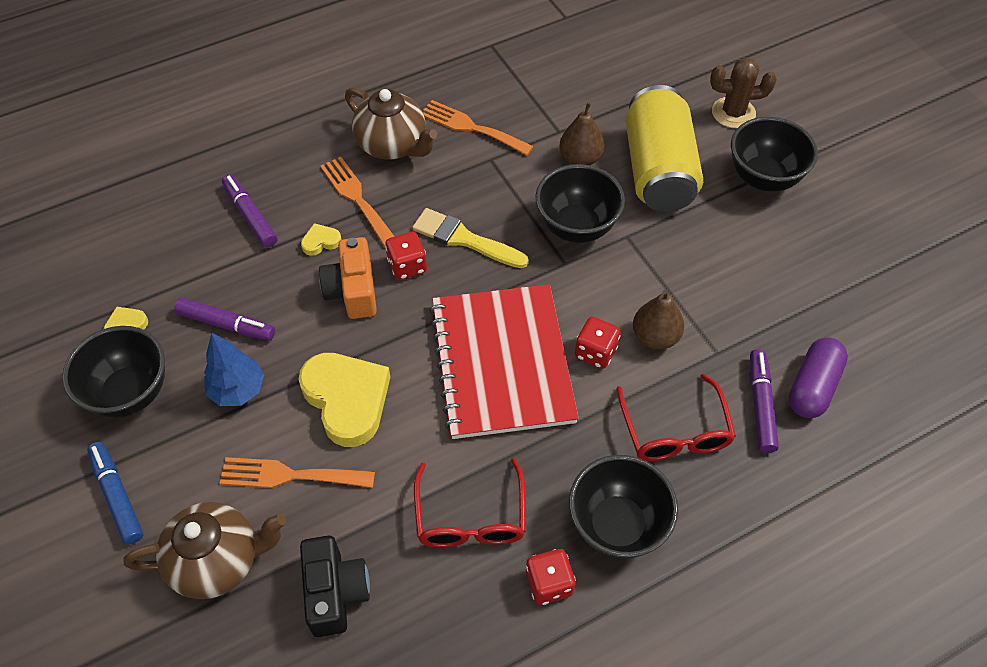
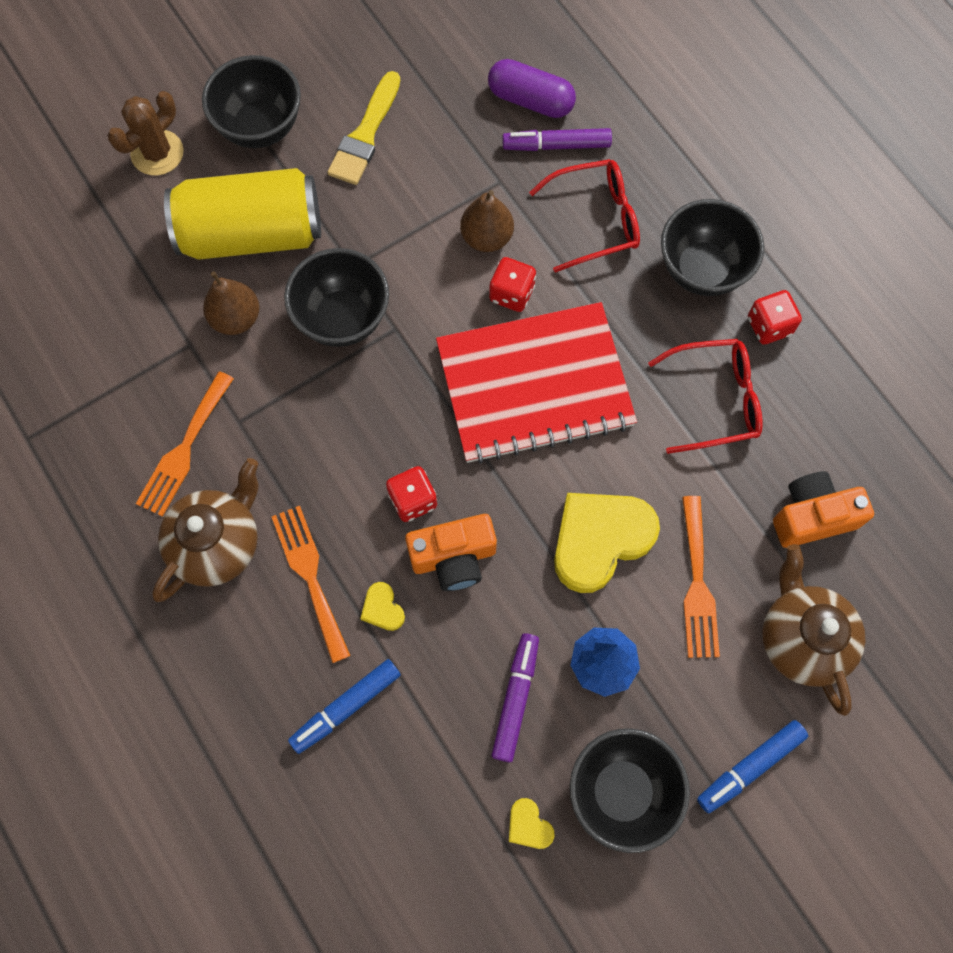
camera: 95 degrees left, 15 degrees up
(250, 216) = (346, 707): purple marker -> blue marker
(335, 592) = (812, 516): black camera -> orange camera
(356, 198) = (310, 576): orange fork -> orange fork turned 105 degrees clockwise
(464, 239) = (368, 439): yellow brush -> yellow brush (365, 135)
(733, 113) = (157, 153): brown cactus -> brown cactus turned 45 degrees clockwise

